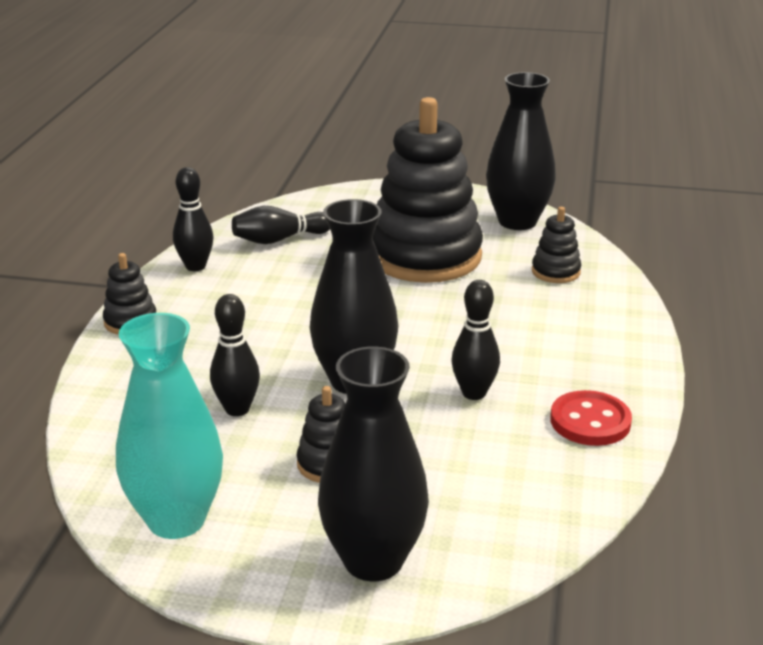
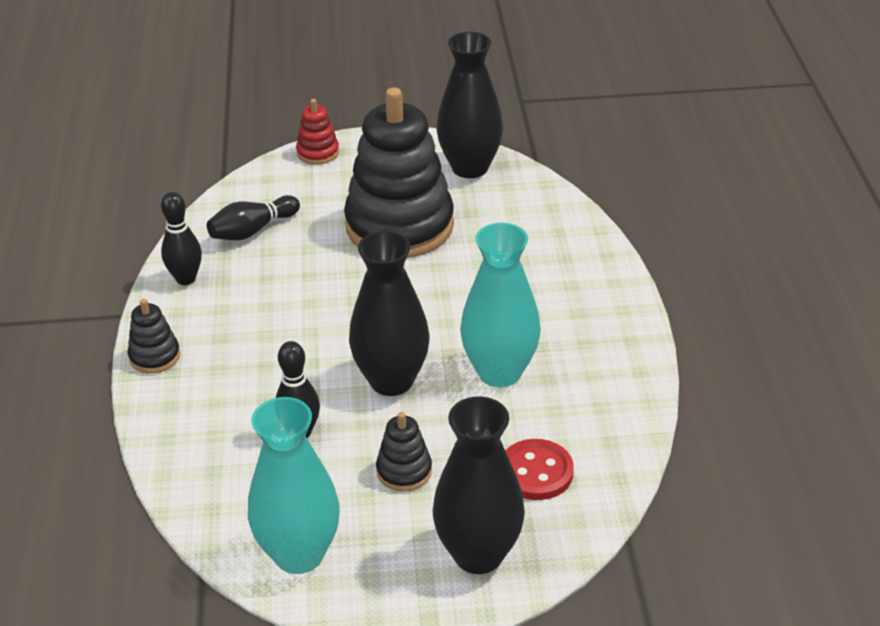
camera: 15 degrees left, 10 degrees up
(372, 191) = (318, 152): none -> red stacking toy
(474, 393) = (499, 372): black bowling pin -> turquoise vase
(555, 272) = (524, 222): black stacking toy -> none
(590, 421) = (606, 381): red button -> red button (536, 472)

